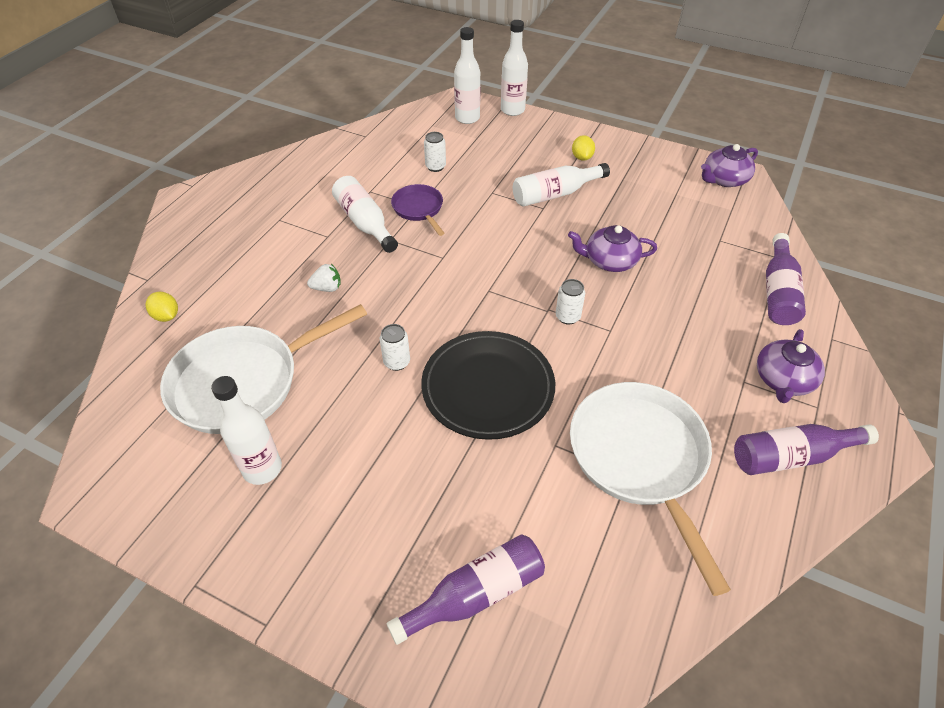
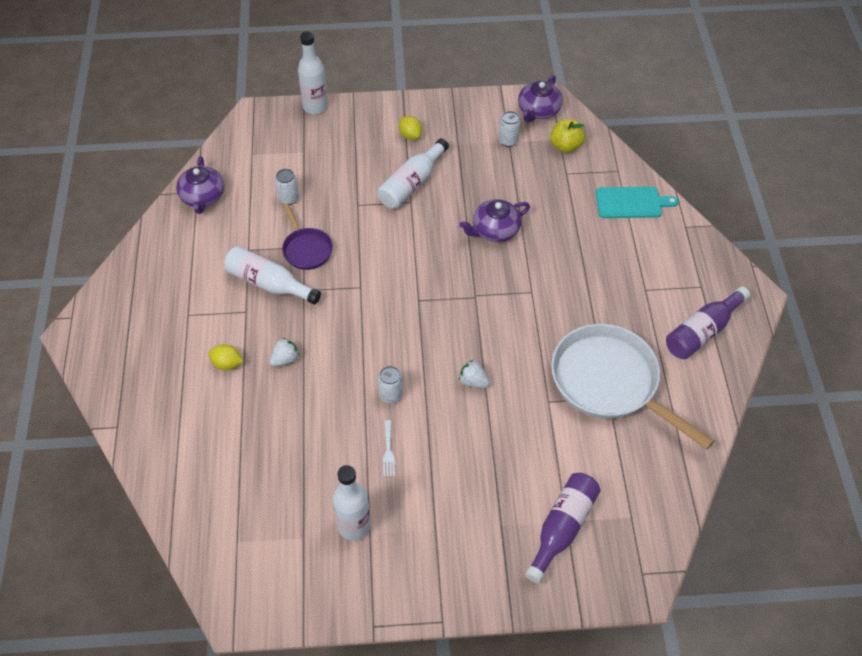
camera: 30 degrees left, 5 degrees up
(166, 316) = (167, 450): yellow lemon -> yellow lemon (227, 364)
(244, 382) = (283, 470): white pan -> none
(353, 412) = (388, 451): none -> white fork
(419, 209) = (306, 249): purple pan -> purple pan turned 150 degrees counterclockwise
(467, 118) = (279, 132): white bottle -> none
(488, 387) = (473, 381): black plate -> white strawberry
(567, 317) = (493, 295): white can -> white can (508, 141)
(734, 217) = (565, 146): none -> yellow apple
(778, 292) = (631, 203): purple bottle -> turquoise cutting board
(783, 380) = (670, 276): purple teapot -> purple teapot (202, 197)

